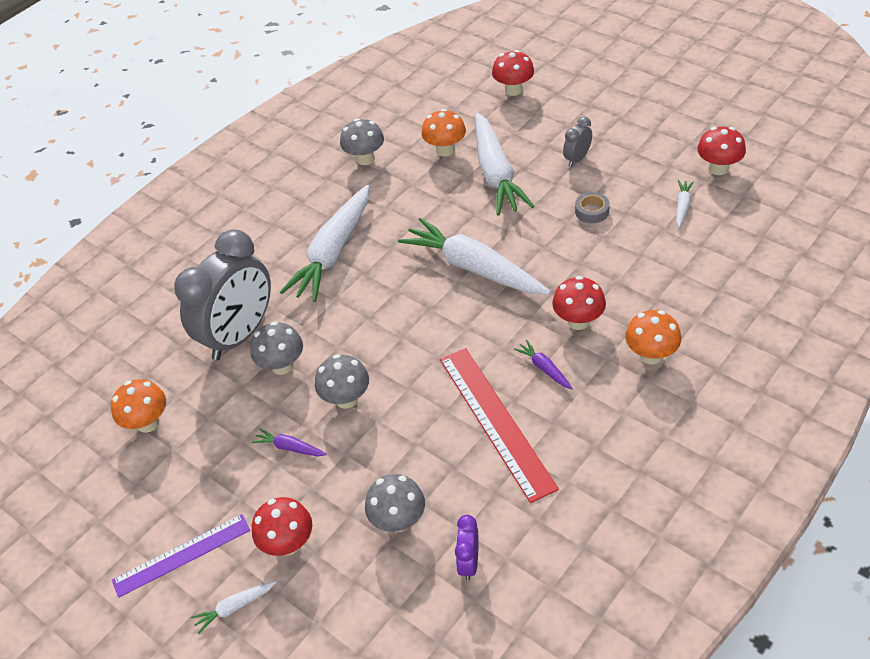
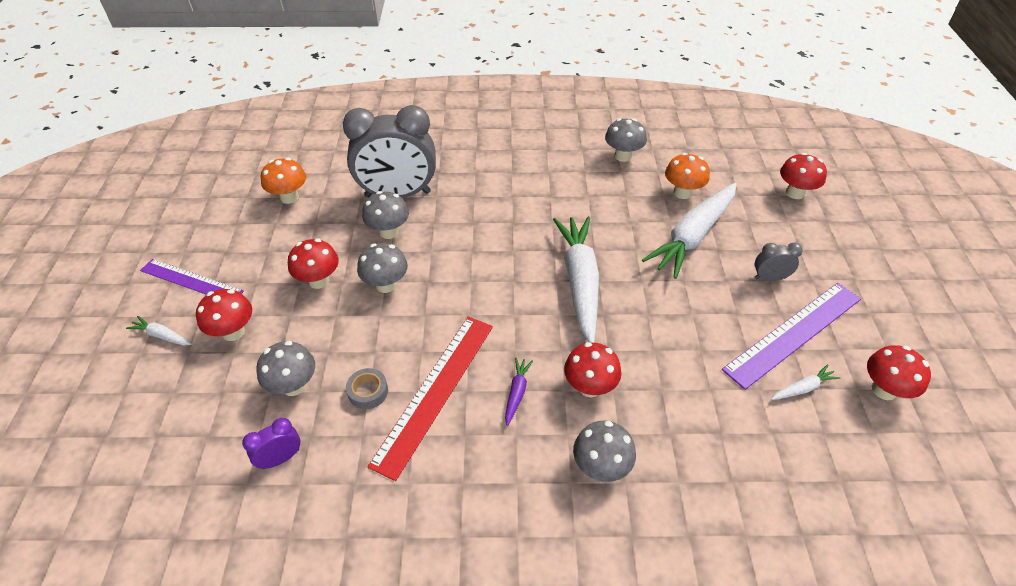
camera: 45 degrees right, 0 degrees up
(290, 447) = (319, 281): purple carrot -> red mushroom
(333, 252) = (516, 194): white carrot -> none
(592, 211) = (722, 323): grey tape -> grey tape (368, 392)
(635, 180) = (793, 333): none -> purple ruler
(651, 355) = (601, 467): orange mushroom -> grey mushroom

